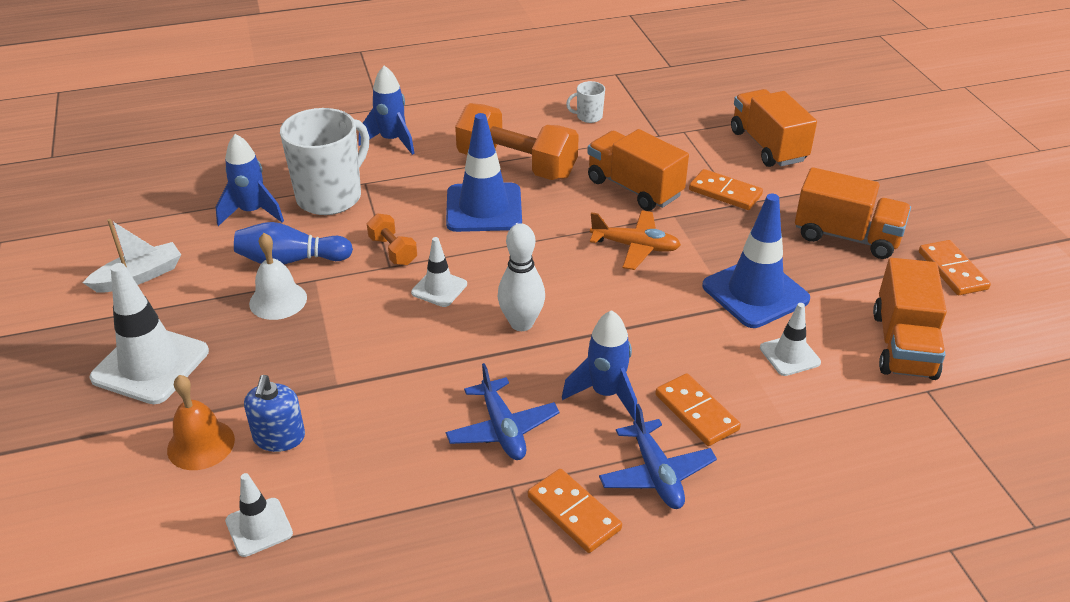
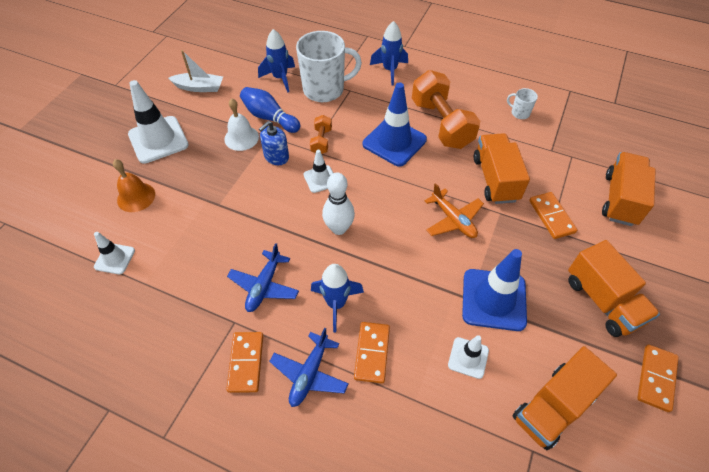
camera: 40 degrees right, 15 degrees up
(279, 437) = (168, 216): blue soap dispenser -> blue soap dispenser (276, 156)

